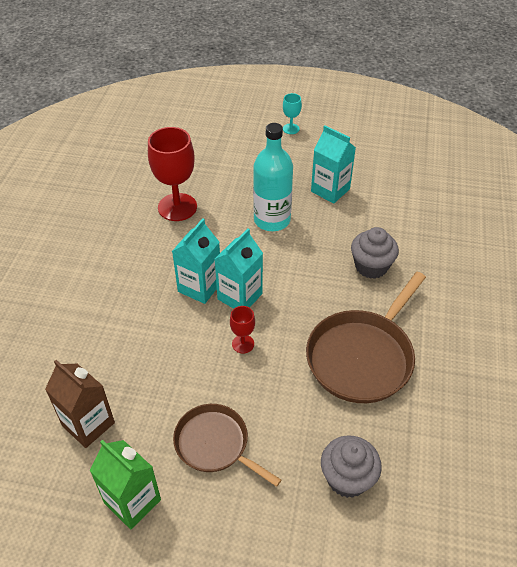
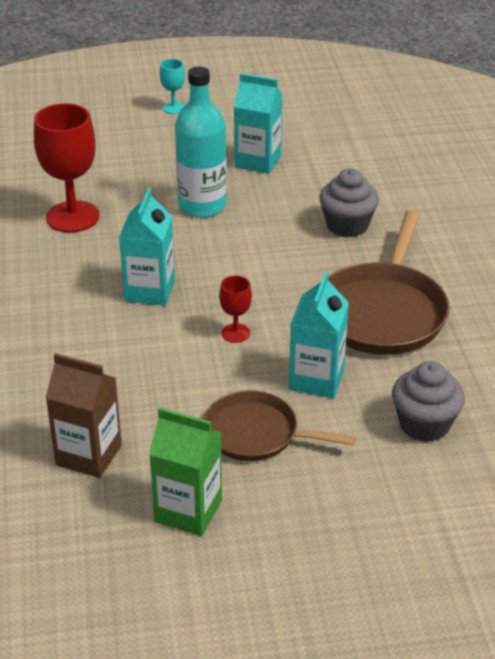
camera: 20 degrees left, 10 degrees down
(240, 296) = (205, 289): turquoise carton -> turquoise carton (316, 379)

